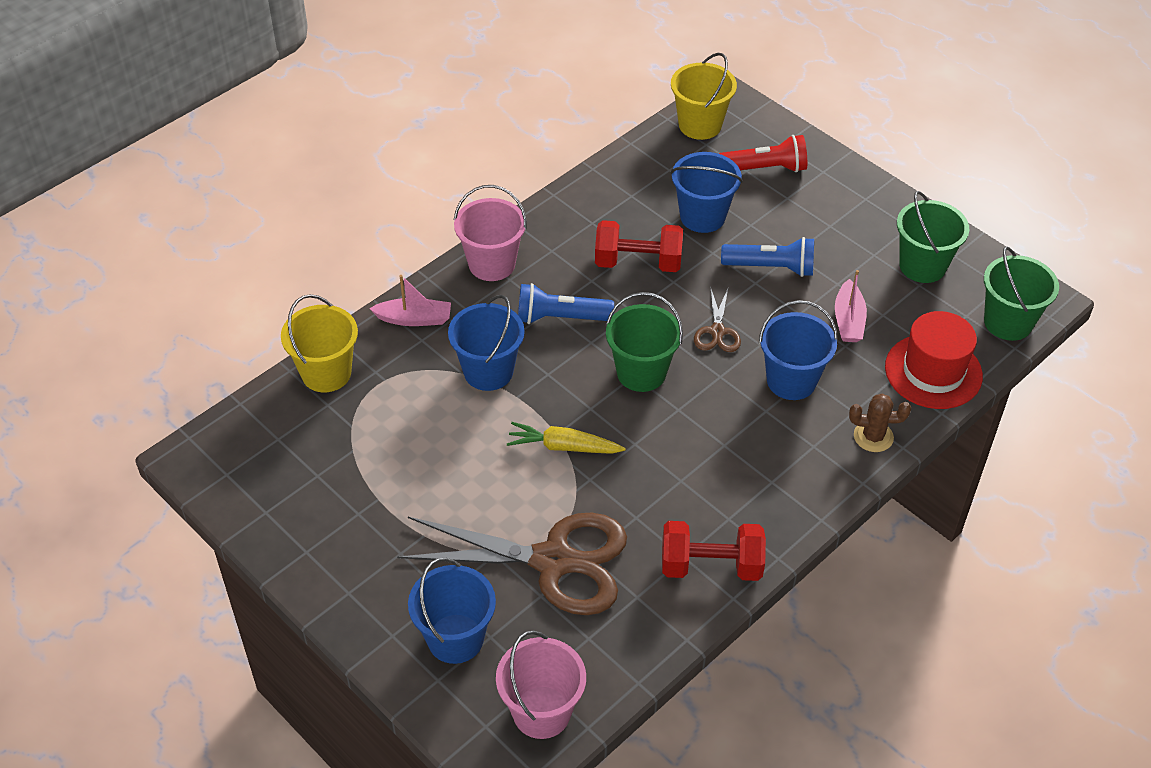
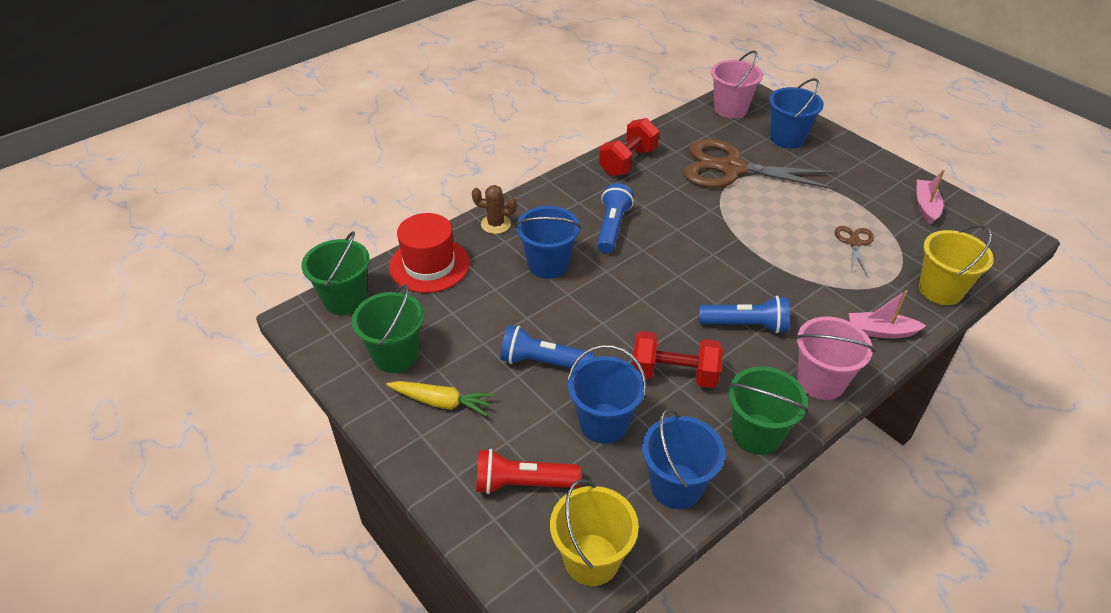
camera: 175 degrees left, 5 degrees down
(488, 371) = (801, 284): blue bucket -> blue bucket (676, 486)
(563, 447) = (732, 229): yellow carrot -> yellow carrot (442, 402)
(641, 372) = (672, 277): green bucket -> green bucket (757, 434)
(711, 566) = (627, 162): red dumbbell -> red dumbbell turned 60 degrees counterclockwise
(717, 331) = (604, 305): brown scissors -> brown scissors (854, 243)
(720, 440) = (612, 227): none -> blue flashlight
(848, 320) = (485, 309): pink boat -> pink boat (925, 206)

